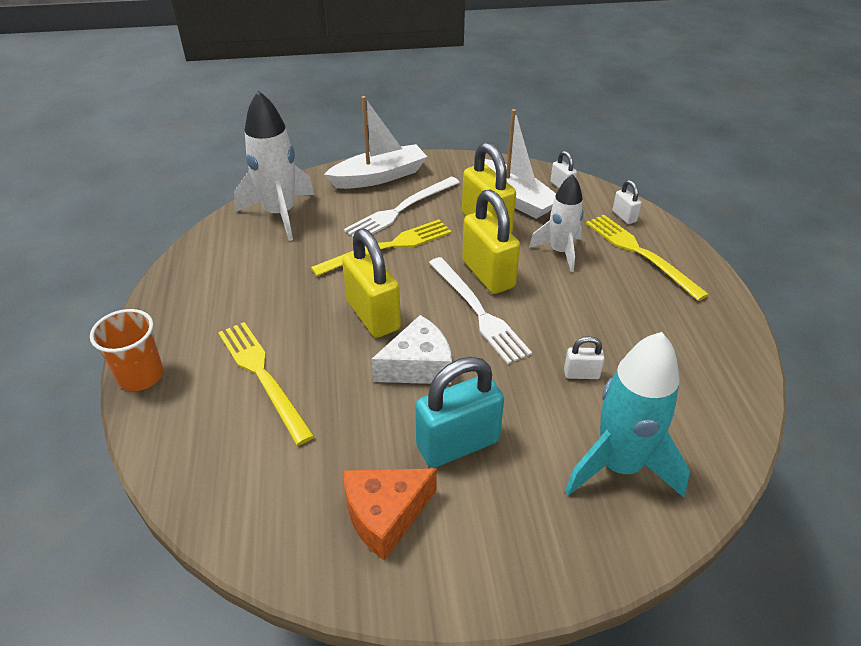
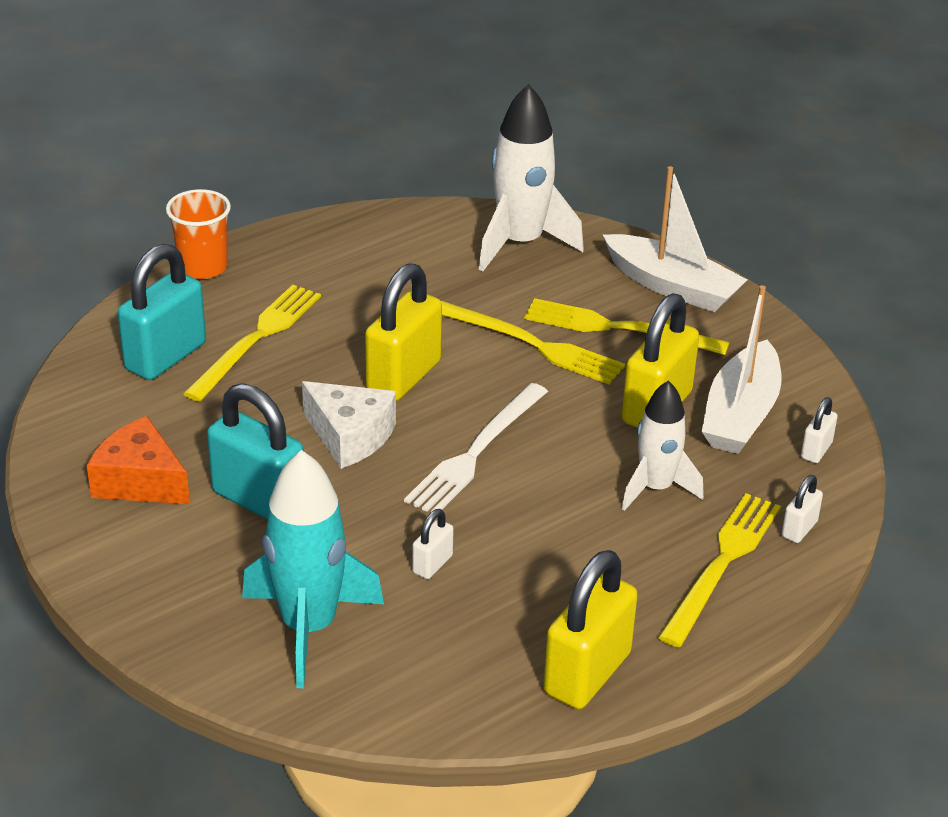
camera: 60 degrees right, 5 degrees down
(235, 440) = (165, 357): none -> turquoise padlock
(401, 210) = (618, 328): white fork -> yellow fork
(488, 274) = (552, 440): yellow padlock -> yellow padlock (587, 673)
(581, 374) = (432, 564): white padlock -> white padlock turned 60 degrees clockwise

